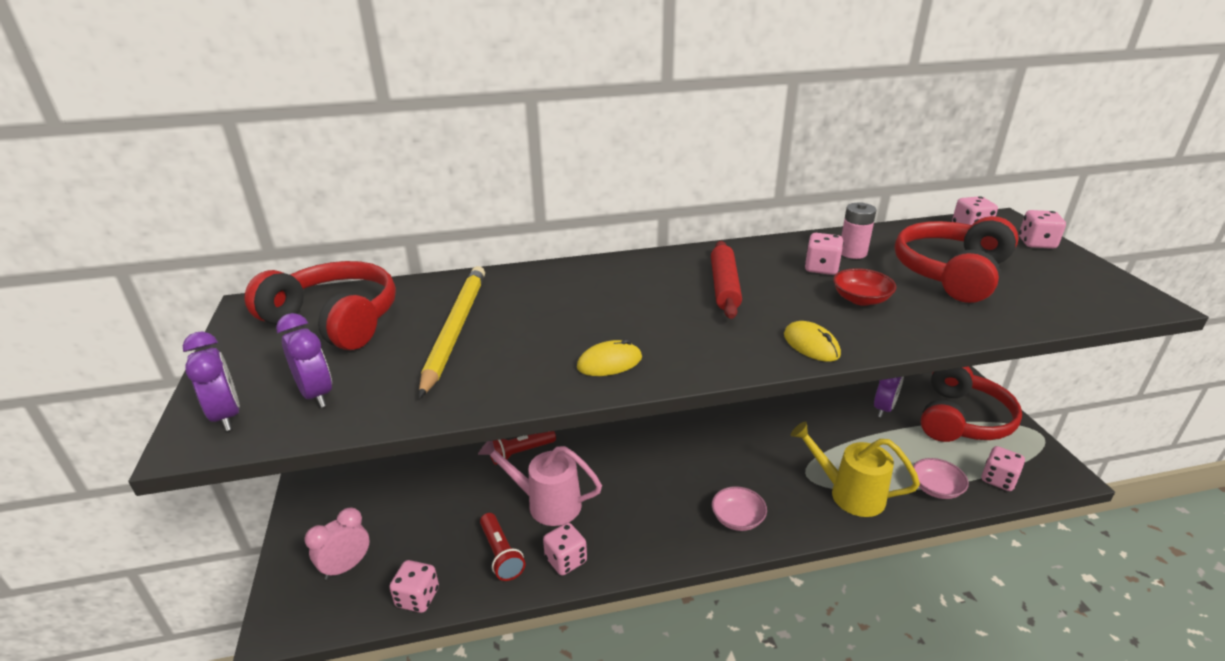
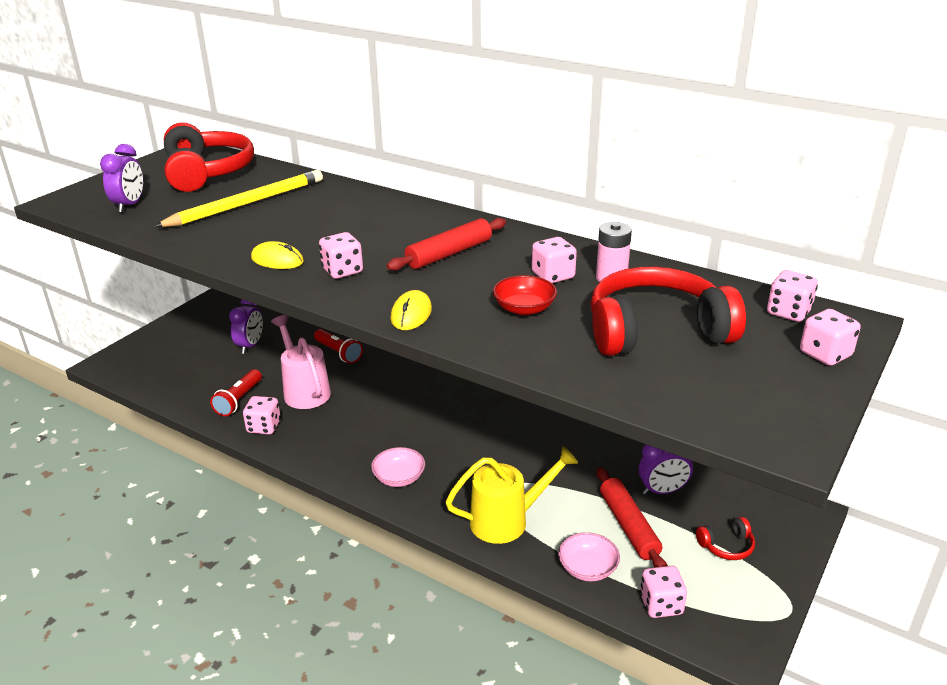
camera: 45 degrees right, 0 degrees up
(227, 416) = (84, 197): purple clock -> purple clock (250, 346)
(346, 567) = (166, 356): pink clock -> none
(417, 597) = (171, 393): pink dice -> pink dice (342, 271)
(521, 453) = (338, 353): red flashlight -> red flashlight turned 150 degrees counterclockwise
(849, 493) = (507, 520): yellow watering can -> yellow watering can turned 90 degrees clockwise
(906, 444) = (629, 526): none -> red rolling pin
(961, 419) = (726, 546): red headphones -> red headphones, size x0.42

